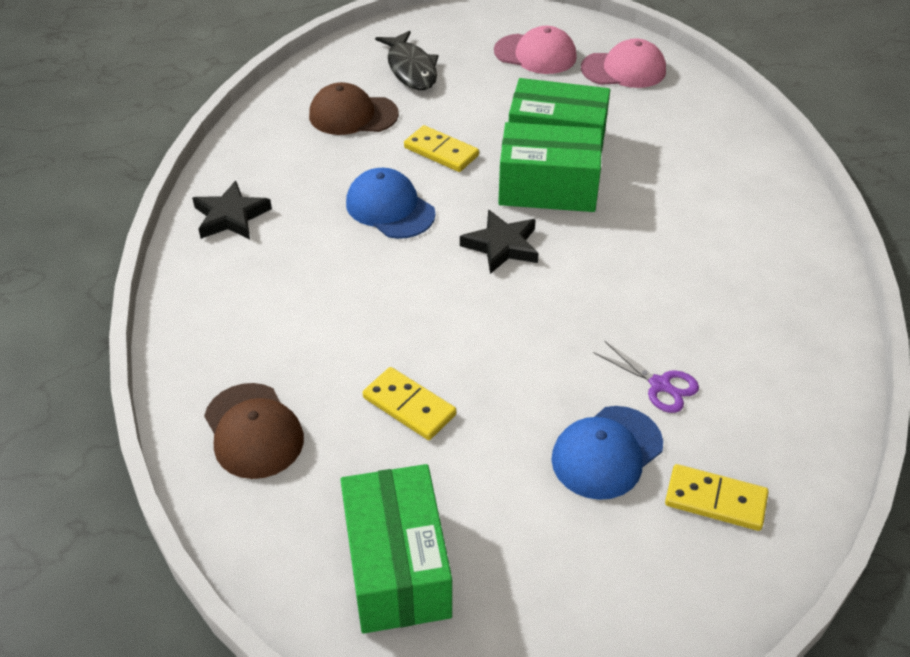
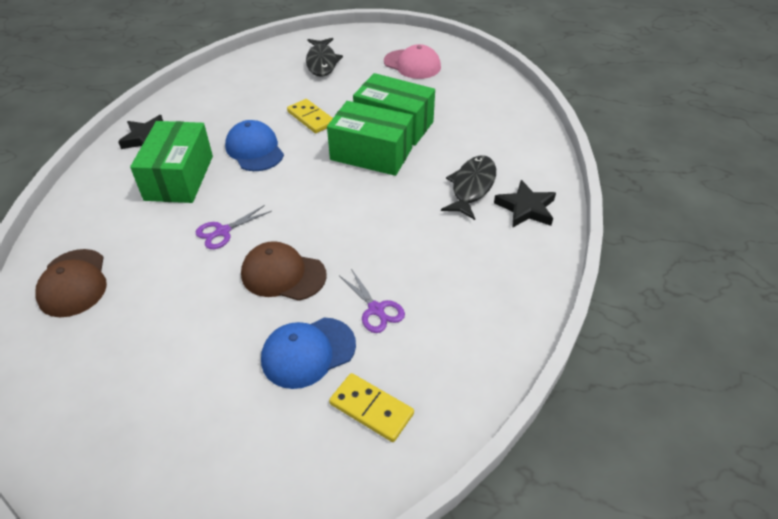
camera: 15 degrees right, 0 degrees up
(353, 115) = (266, 86): brown cap -> brown cap (283, 274)
(397, 567) = (108, 404): green box -> green box (179, 177)
(409, 406) = (186, 287): yellow domino -> none
(413, 325) = (223, 231): none -> purple scissors
(502, 246) = (316, 188): black star -> black star (526, 208)
(624, 69) = (469, 83): pink cap -> none
(696, 210) = (472, 187): none -> black fish

